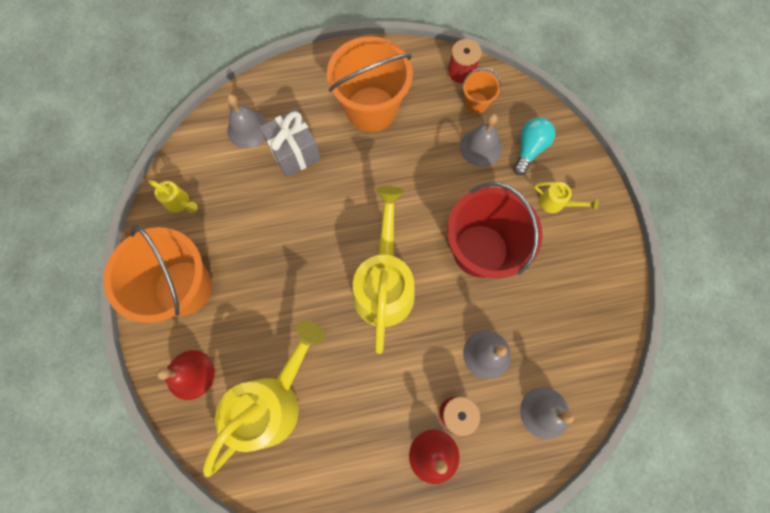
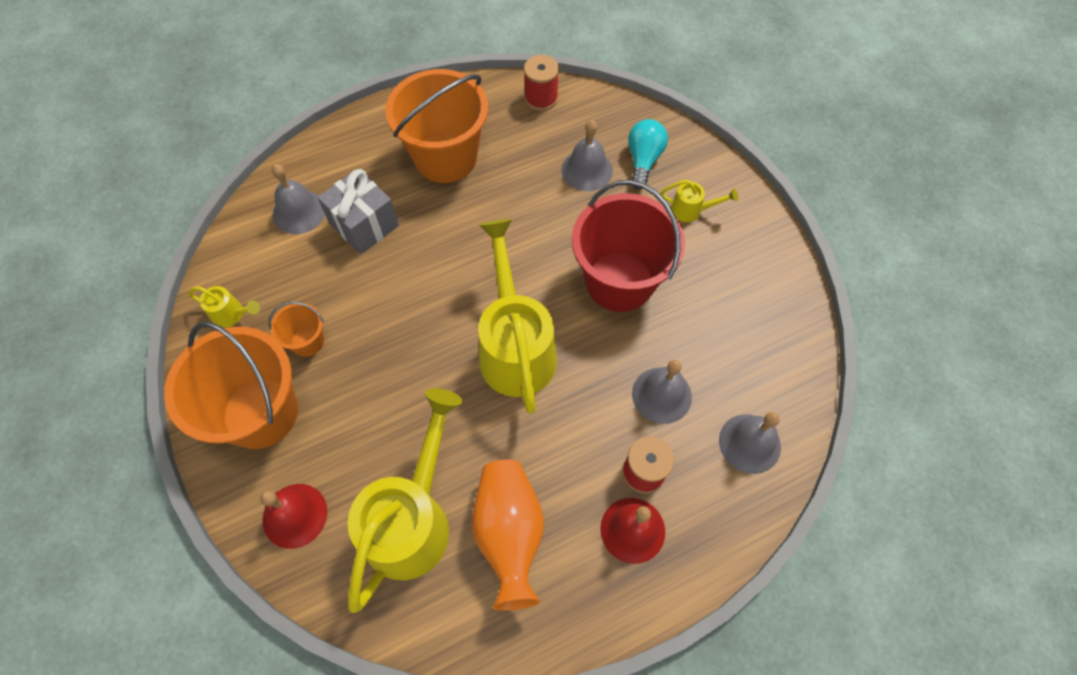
camera: 15 degrees left, 10 degrees down
(341, 433) = (509, 533): none -> orange vase
(476, 103) = (567, 125): orange bucket -> orange bucket (307, 341)

